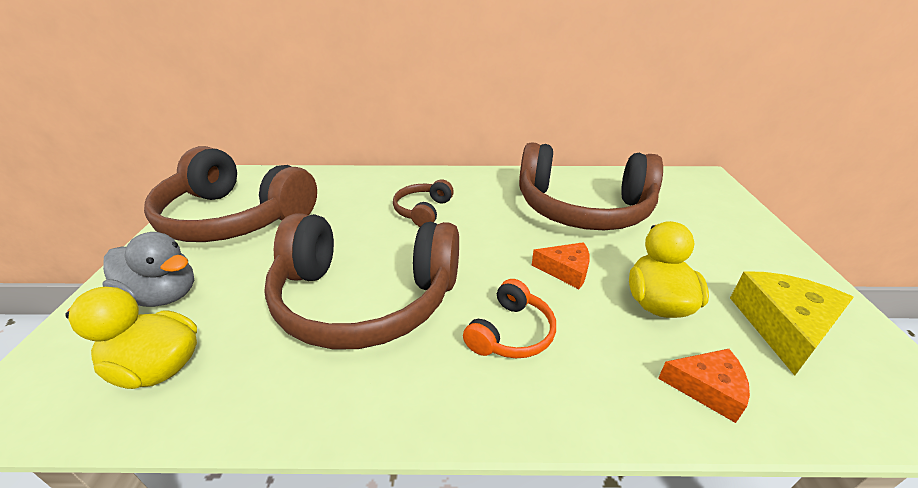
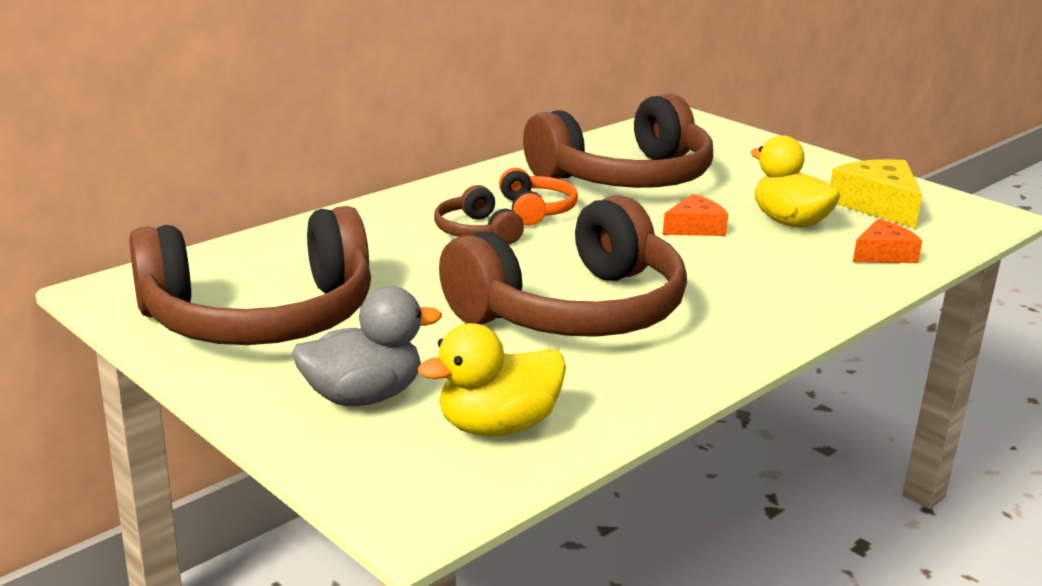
camera: 45 degrees left, 10 degrees down
(511, 333) = (727, 280): orange headphones -> orange headphones (536, 210)

